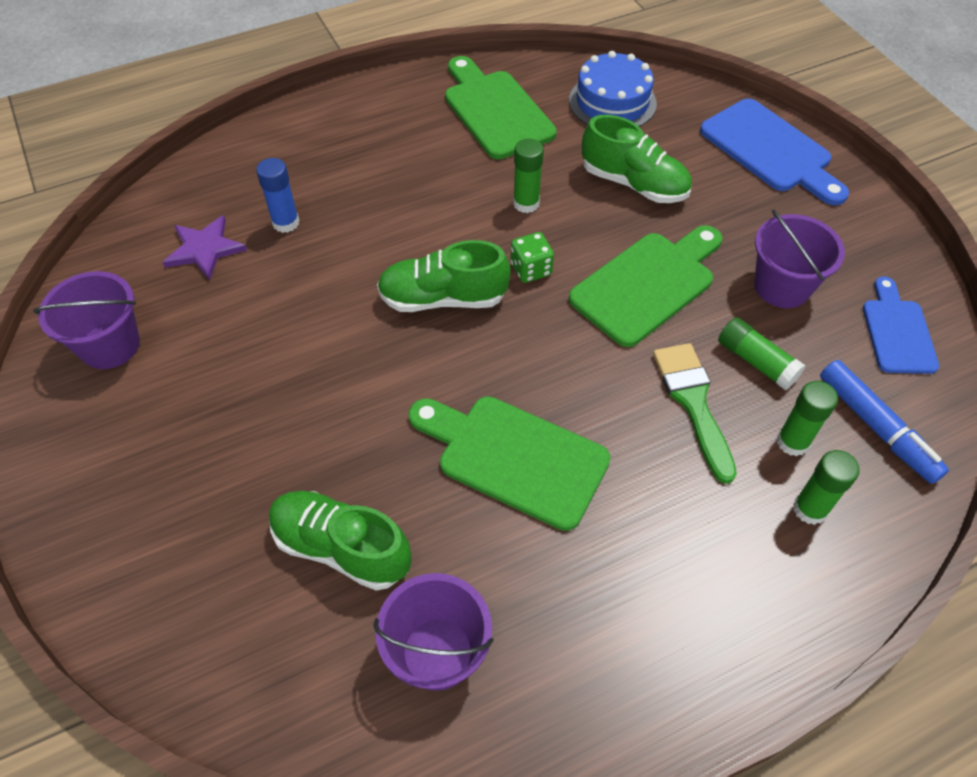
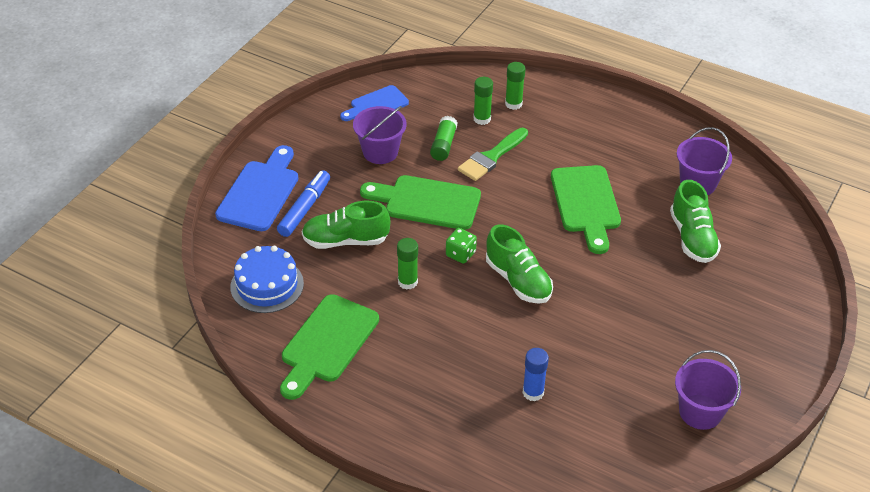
camera: 125 degrees left, 10 degrees down
(205, 249) = (593, 420): purple star -> none
(634, 184) = (345, 240): green shoe -> green shoe turned 90 degrees counterclockwise
(876, 427) = (446, 97): blue marker -> blue marker (304, 209)

